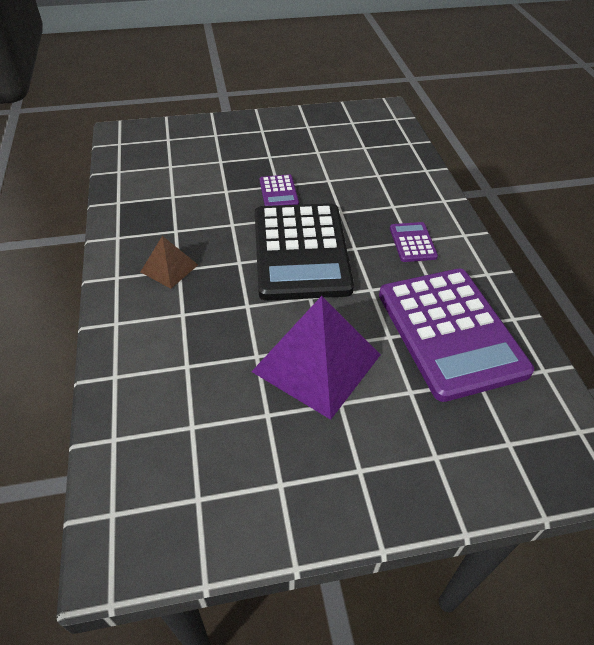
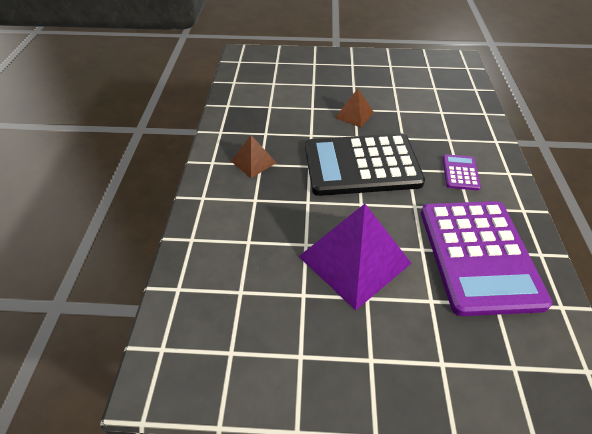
camera: 15 degrees right, 0 degrees up
(278, 192) = (354, 115): purple calculator -> brown pyramid
(300, 251) = (361, 165): black calculator -> black calculator turned 75 degrees clockwise

